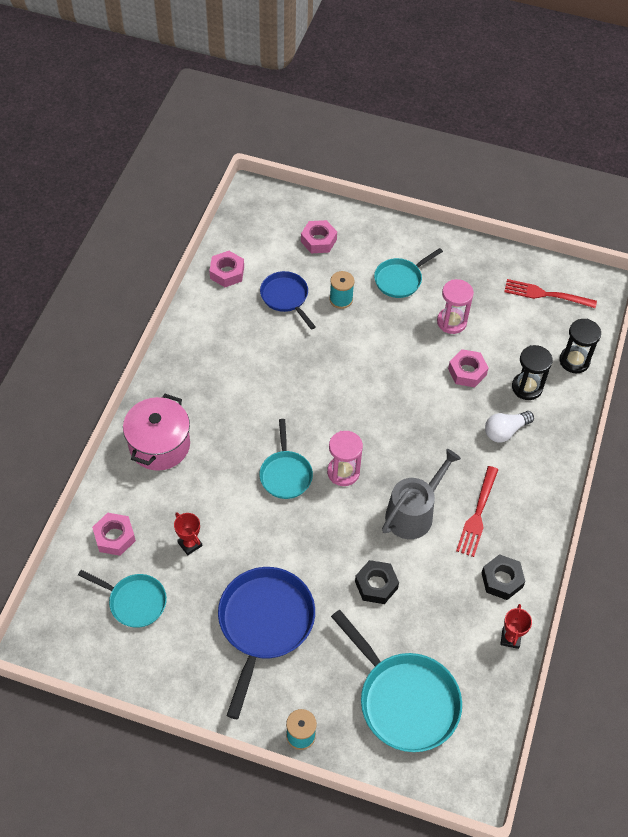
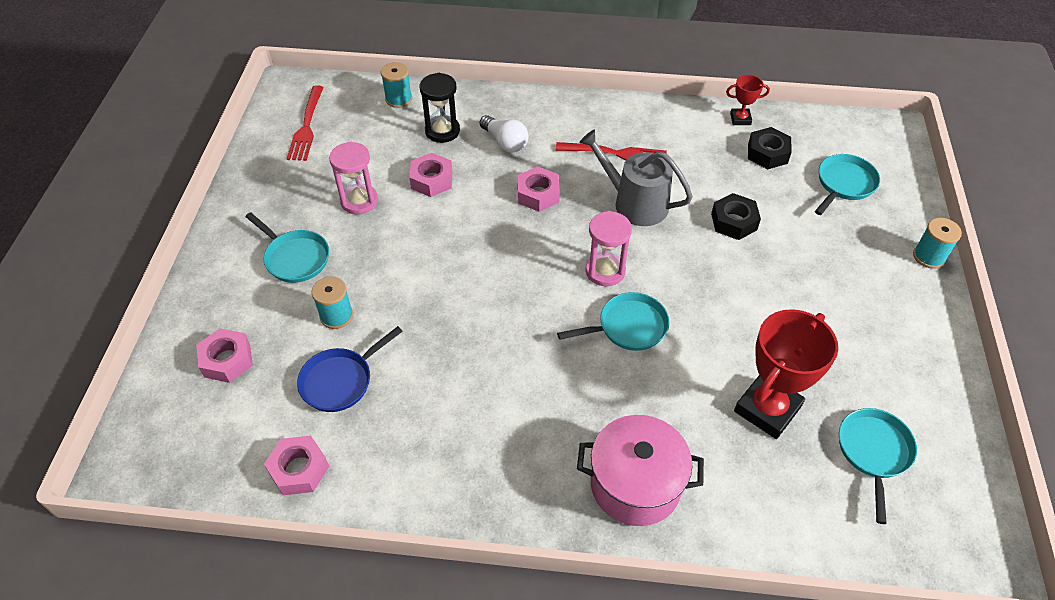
camera: 100 degrees left, 5 degrees down
(114, 537) = (798, 503): pink nut -> pink nut (538, 194)
(190, 544) = (767, 409): red trophy -> red trophy, size x2.06
(264, 624) = (830, 310): blue pan -> none
(404, 700) = (844, 184): turquoise pan -> turquoise pan, size x0.59
(502, 580) = (682, 130): black nut -> black nut (767, 153)
(574, 361) = (398, 99): black hourglass -> turquoise spool

